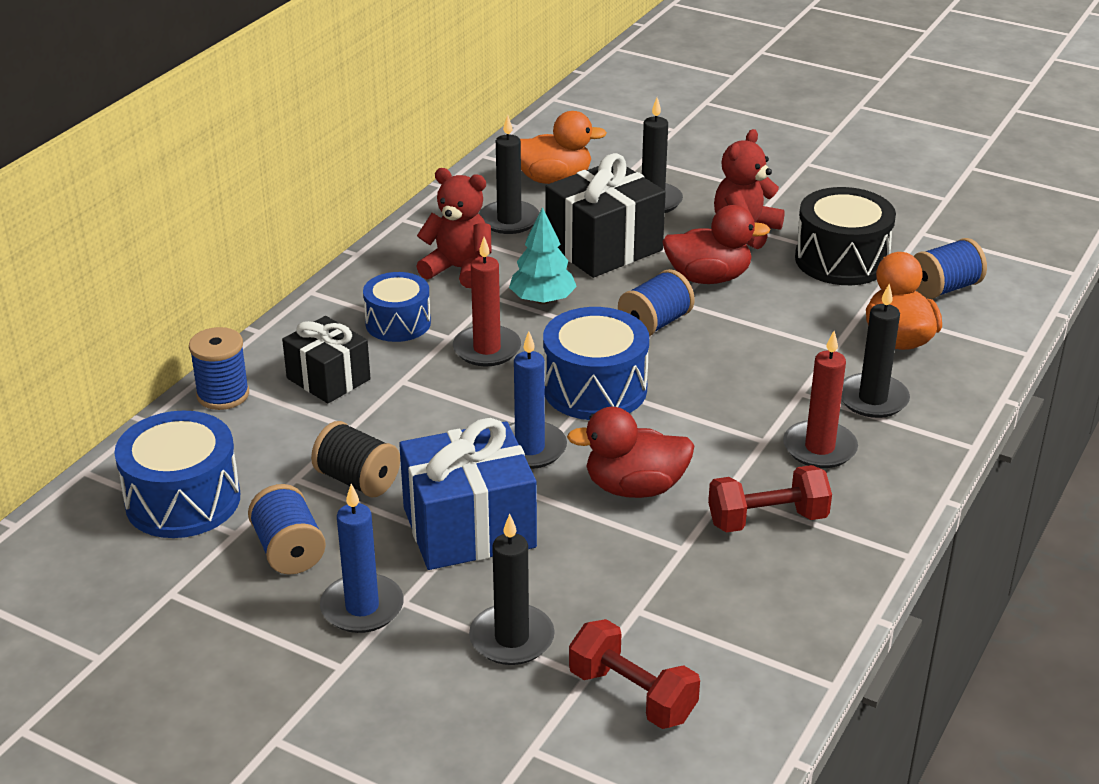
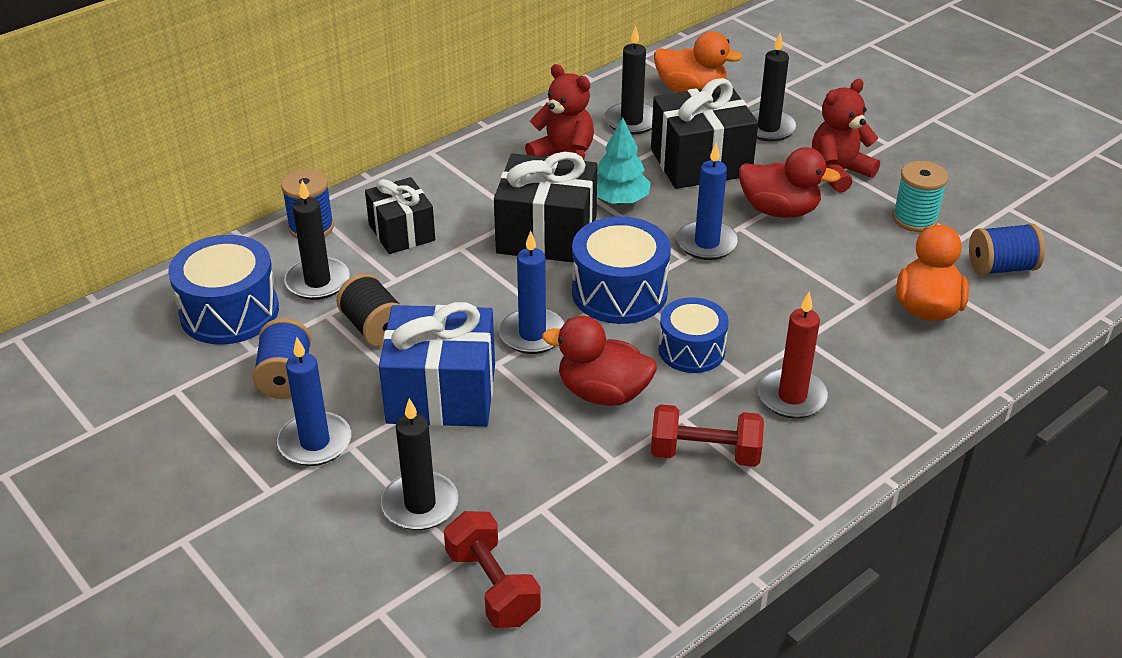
camera: 20 degrees right, 5 degrees up
(398, 323) = (486, 195): blue drum -> blue drum (691, 350)
(487, 349) = (546, 235): red candle -> black gift
(655, 323) = (707, 243): blue spool -> blue candle
(841, 260) = (915, 219): black drum -> turquoise spool
(872, 399) = (869, 361): black candle -> black candle (317, 282)

